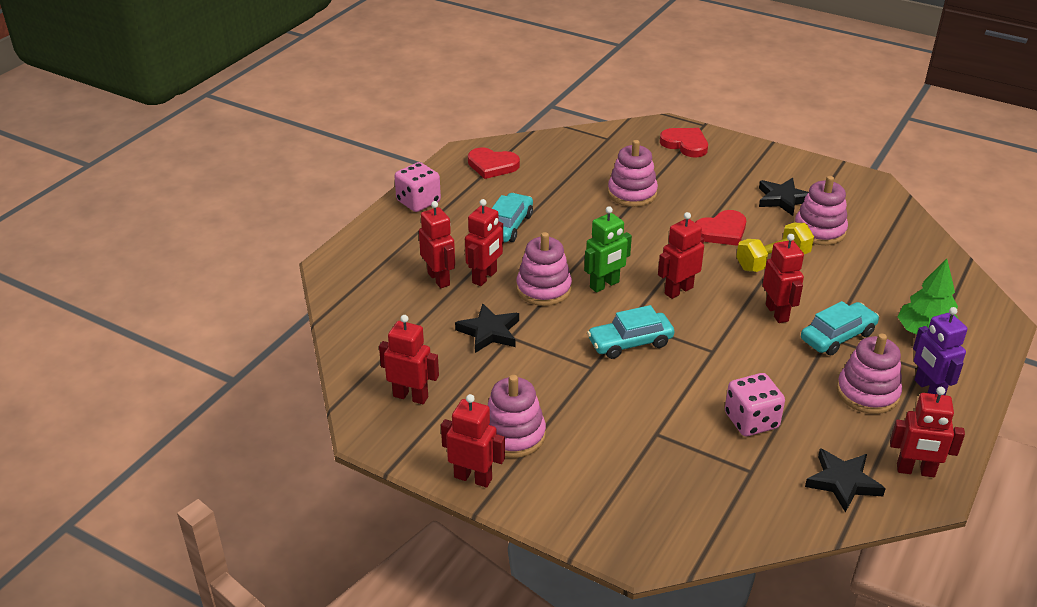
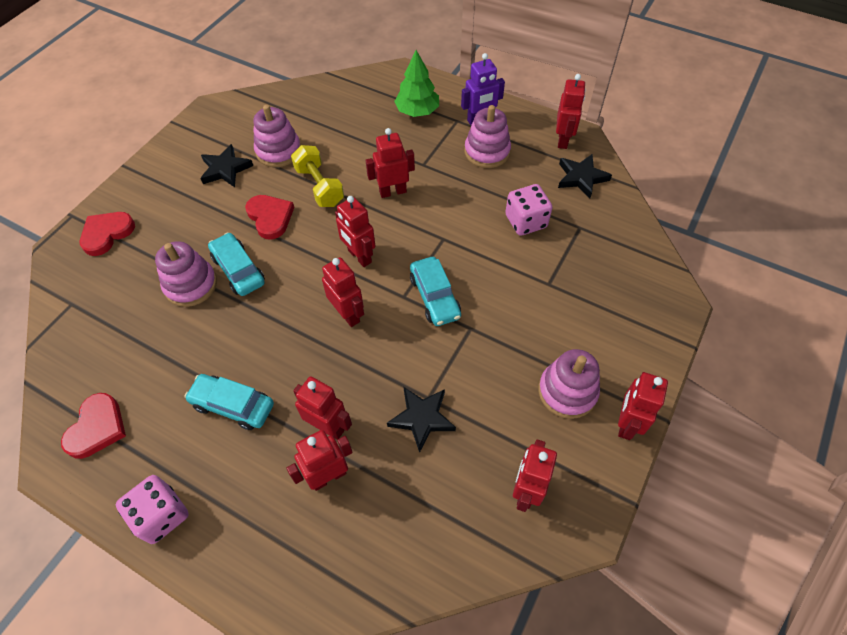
camera: 90 degrees left, 20 degrees up
(543, 289) = (352, 368): pink stacking toy -> none
(604, 285) = (348, 314): green robot -> red robot
(838, 336) = (422, 159): turquoise car -> turquoise car (239, 270)

